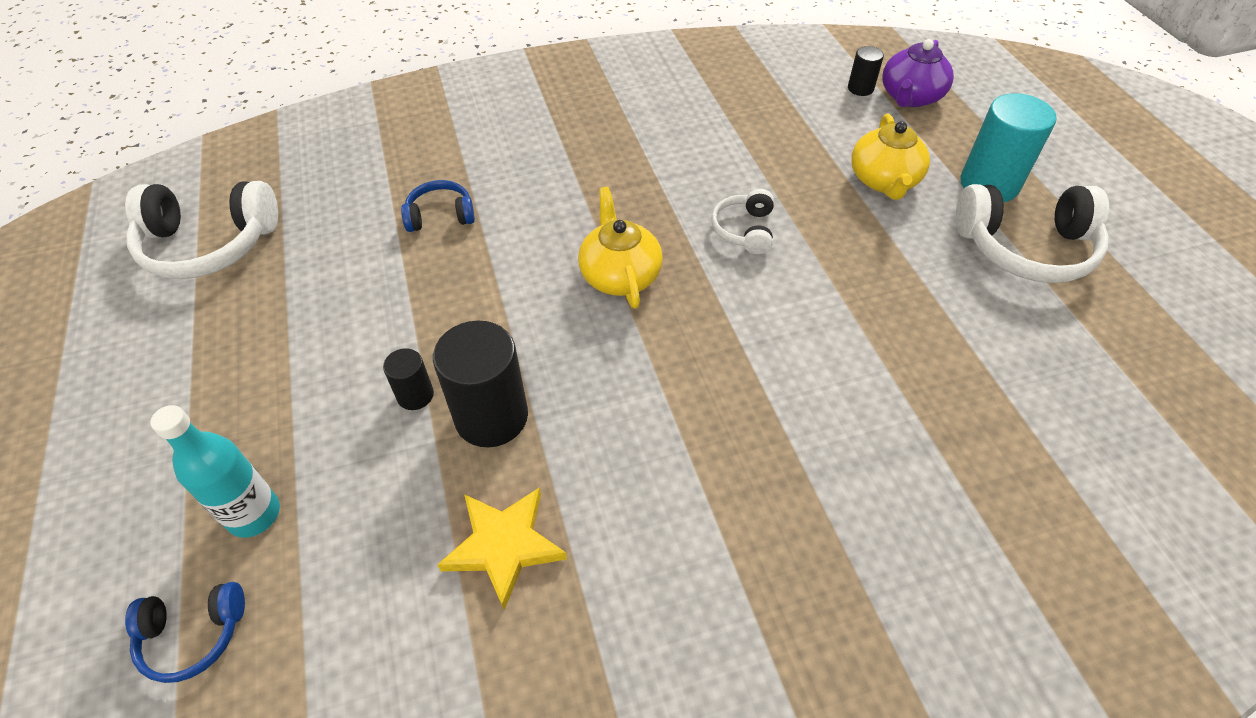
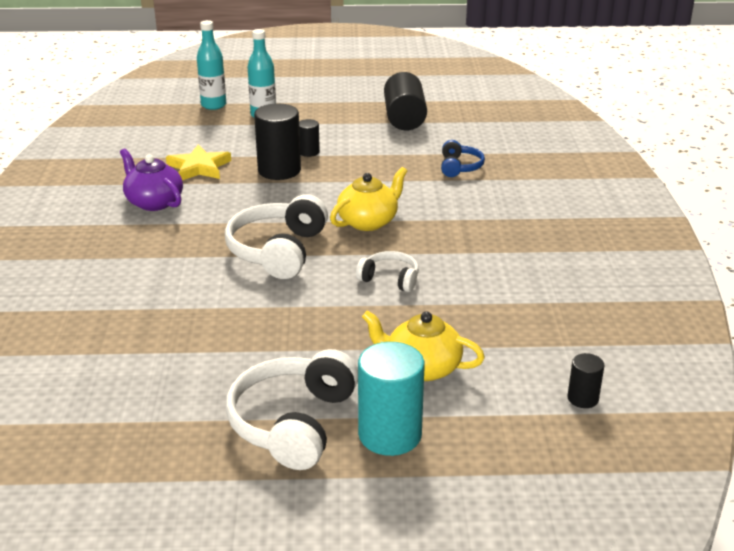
camera: 105 degrees right, 20 degrees down
(193, 635) = (213, 105): blue headphones -> turquoise bottle
(209, 245) = (461, 103): white headphones -> white headphones (277, 251)
(272, 301) = (404, 118): none -> black cylinder
(619, 275) = (368, 221): yellow teapot -> yellow teapot turned 45 degrees counterclockwise
(910, 97) = (558, 431): purple teapot -> purple teapot (154, 202)

